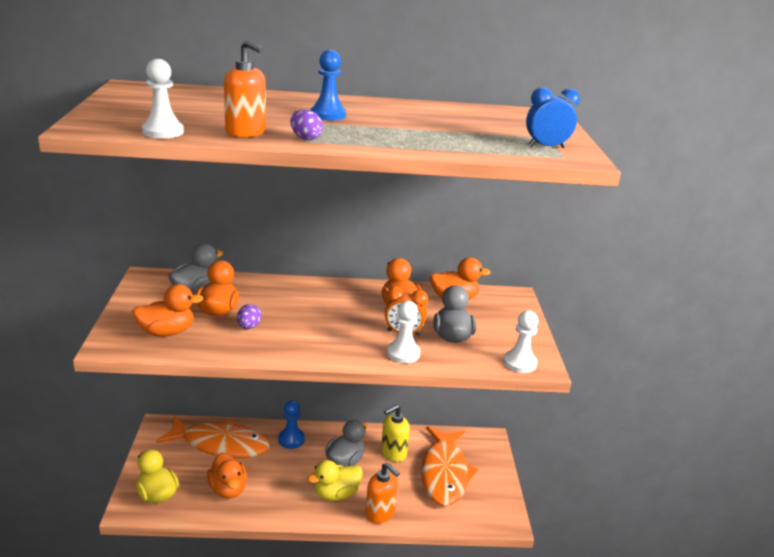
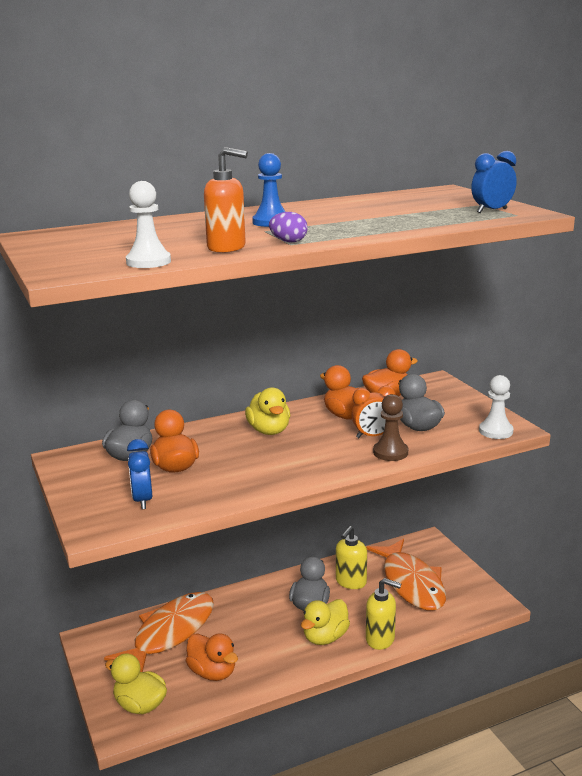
camera: 20 degrees left, 5 degrees down
(167, 332) = (142, 500): orange duck -> blue clock
(220, 444) = (170, 633): orange fish -> orange fish turned 45 degrees counterclockwise
(249, 327) = (222, 472): purple egg -> none
(291, 439) = (241, 604): blue pawn -> none
(322, 301) = (269, 431): none -> yellow duck
(380, 513) = (380, 639): orange soap dispenser -> yellow soap dispenser
(403, 353) = (390, 452): white pawn -> brown pawn

